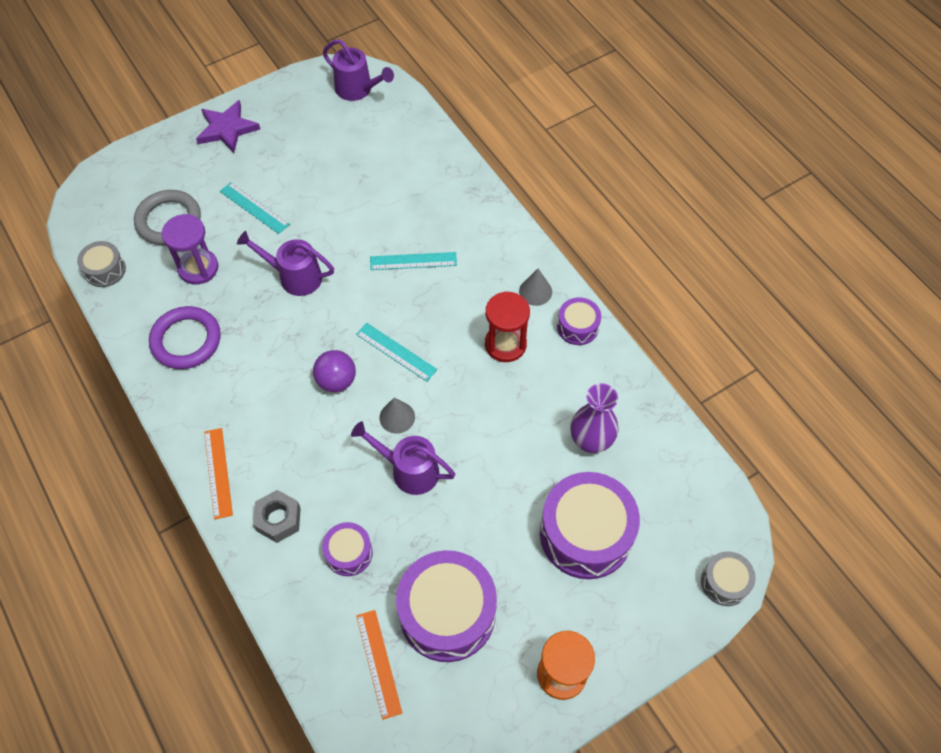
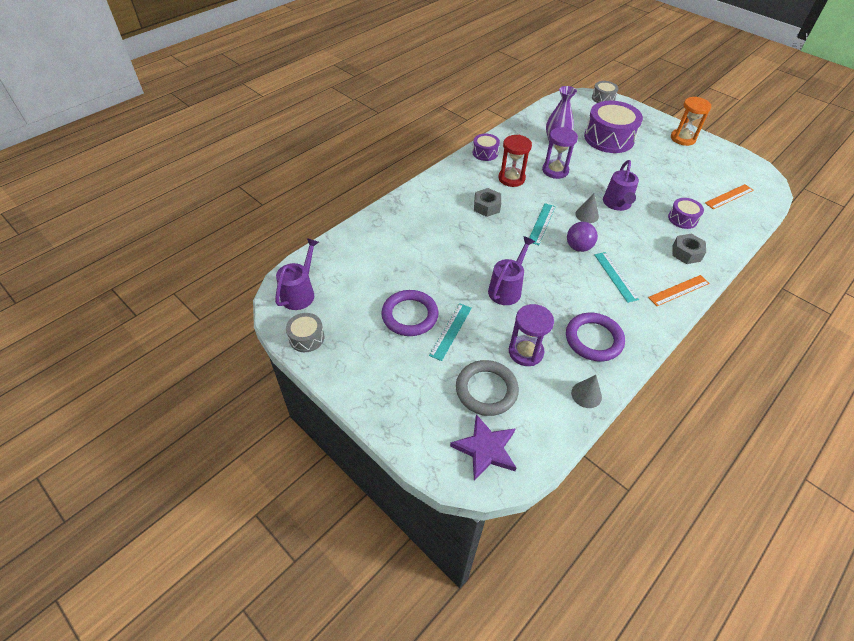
camera: 105 degrees left, 10 degrees down
(105, 270) = (558, 422): grey drum -> grey drum (306, 338)
(227, 129) = (366, 377): purple star -> purple star (485, 449)
(290, 176) = (410, 315): none -> purple ring
(294, 277) = (507, 289): purple watering can -> purple watering can turned 150 degrees counterclockwise
(413, 261) = (466, 228): turquoise ruler -> turquoise ruler (615, 276)
(447, 613) = (684, 177): purple drum -> none
(450, 295) = (486, 206): none -> grey nut
(511, 411) = (555, 170): none -> purple hourglass
(535, 291) = (467, 171): grey cone -> grey cone (586, 394)

